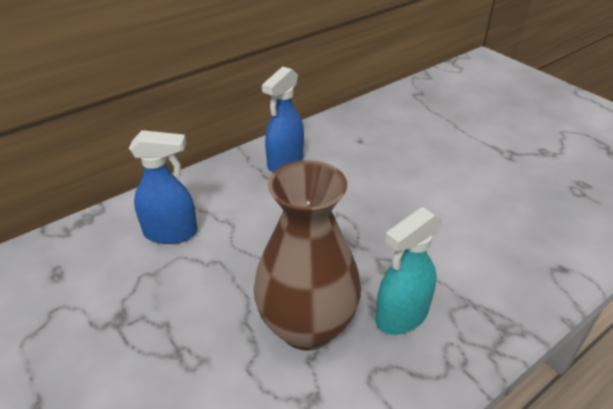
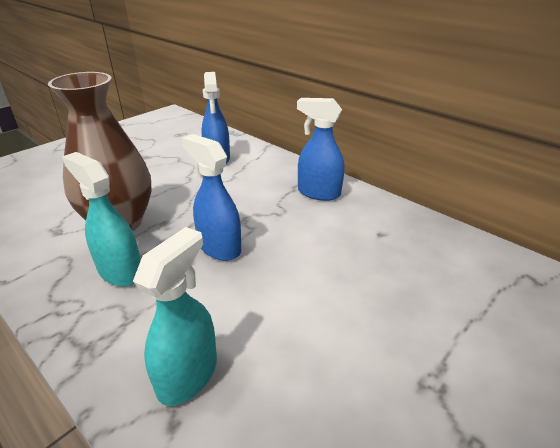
camera: 80 degrees right, 5 degrees down
(368, 238) = (219, 247): none -> blue spray bottle
(522, 260) = (188, 375): none -> turquoise spray bottle

